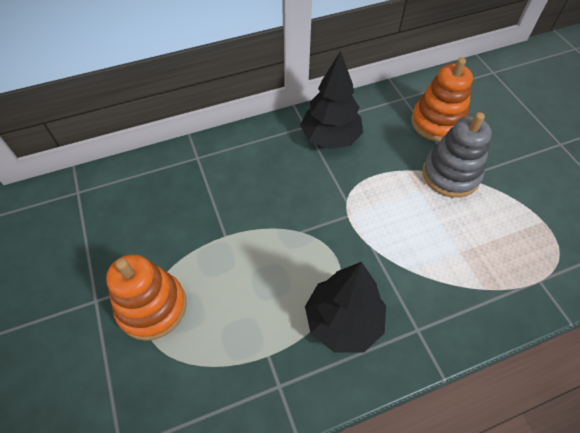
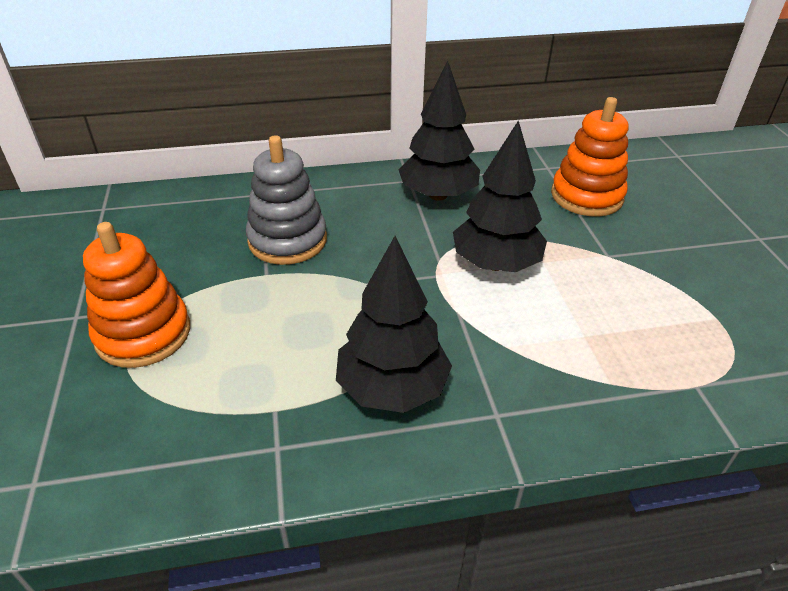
camera: 10 degrees right, 15 degrees down
(387, 198) = (496, 264): none -> black tree
(450, 175) = (591, 251): grey stacking toy -> grey stacking toy (287, 240)

